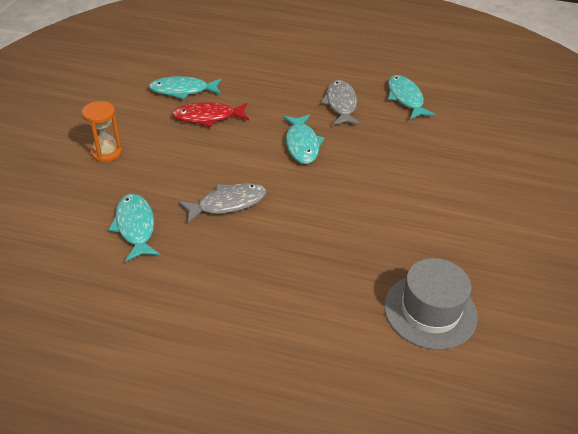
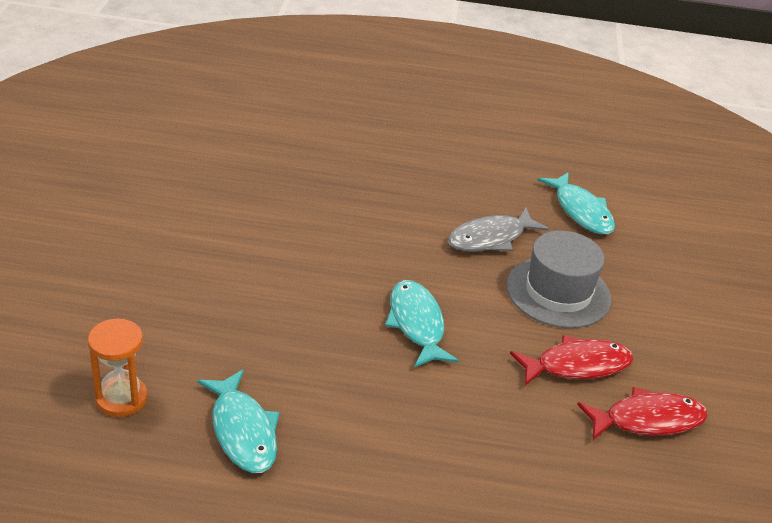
camera: 170 degrees right, 5 degrees down
(106, 152) = (681, 298): orange hourglass -> orange hourglass (121, 398)
(183, 90) = (647, 420): turquoise fish -> red fish
(341, 104) = (364, 408): grey fish -> none
(430, 311) = (255, 148): grey hat -> grey hat (558, 292)

